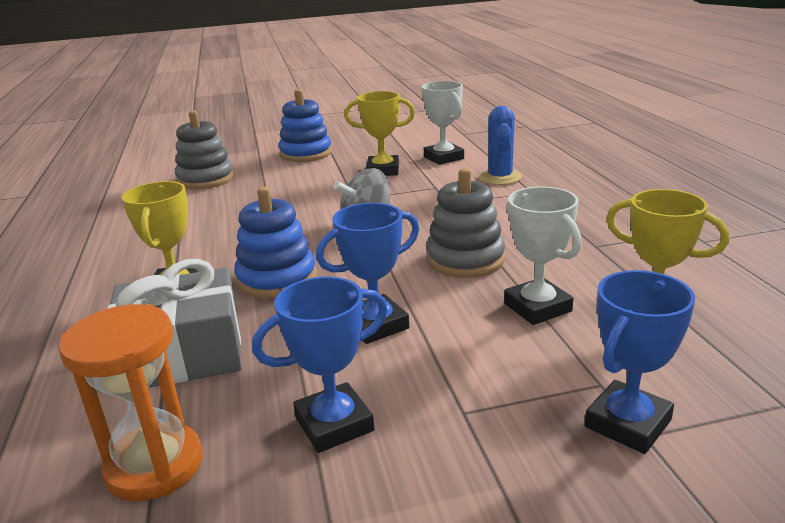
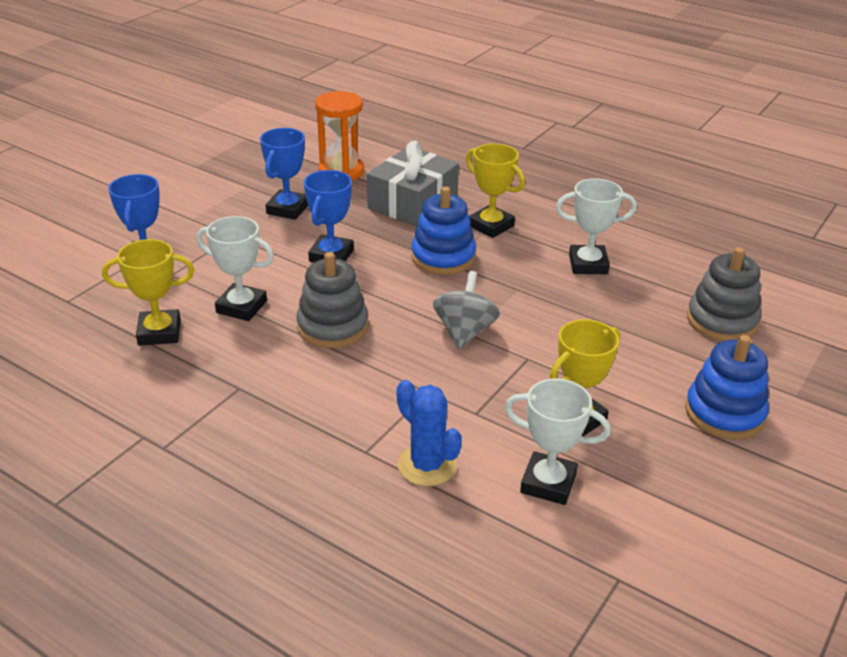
camera: 135 degrees right, 10 degrees up
(190, 231) = (588, 264): none -> white trophy

